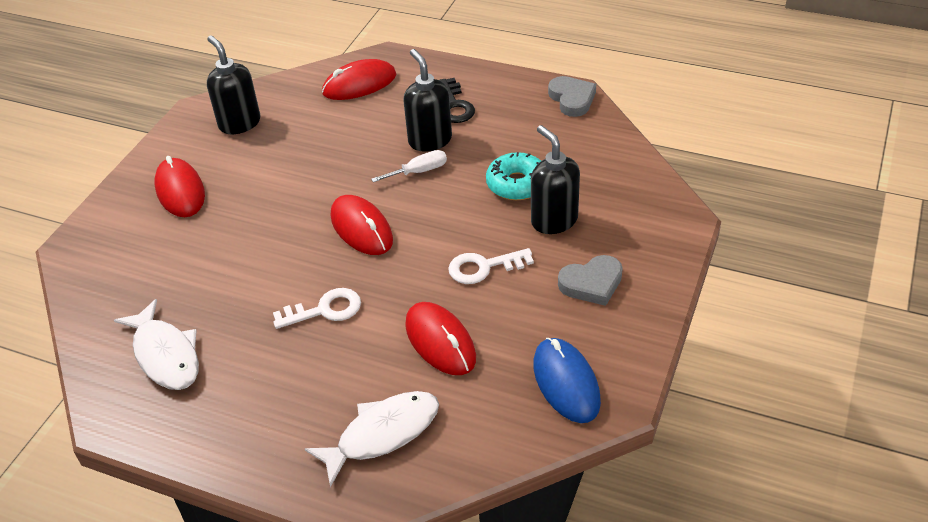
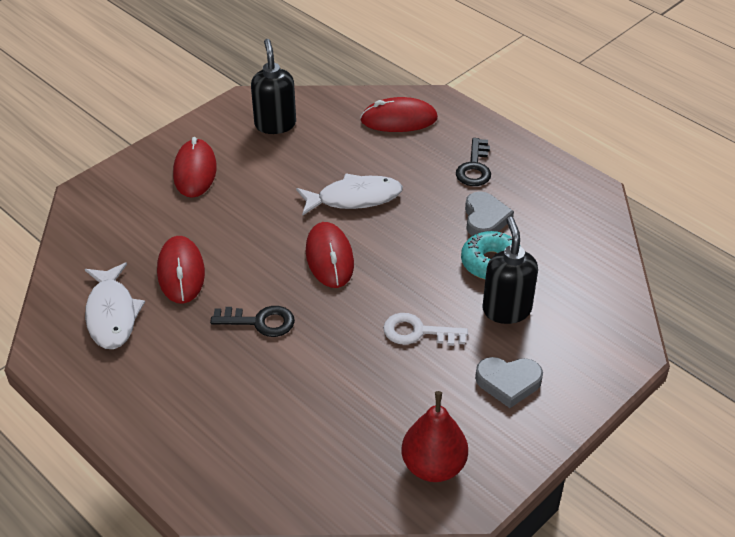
camera: 20 degrees right, 0 degrees up
(325, 310) = (260, 322): white key -> black key
(382, 434) = (250, 451): white fish -> white fish (354, 198)
(419, 171) = (408, 221): white screwdriver -> none
(430, 140) = (434, 194): black soap dispenser -> none
(440, 341) = (343, 386): red mouse -> red mouse (181, 272)
(566, 383) = (433, 466): blue mouse -> red pear
(572, 99) = (590, 196): grey heart -> grey heart (485, 218)

